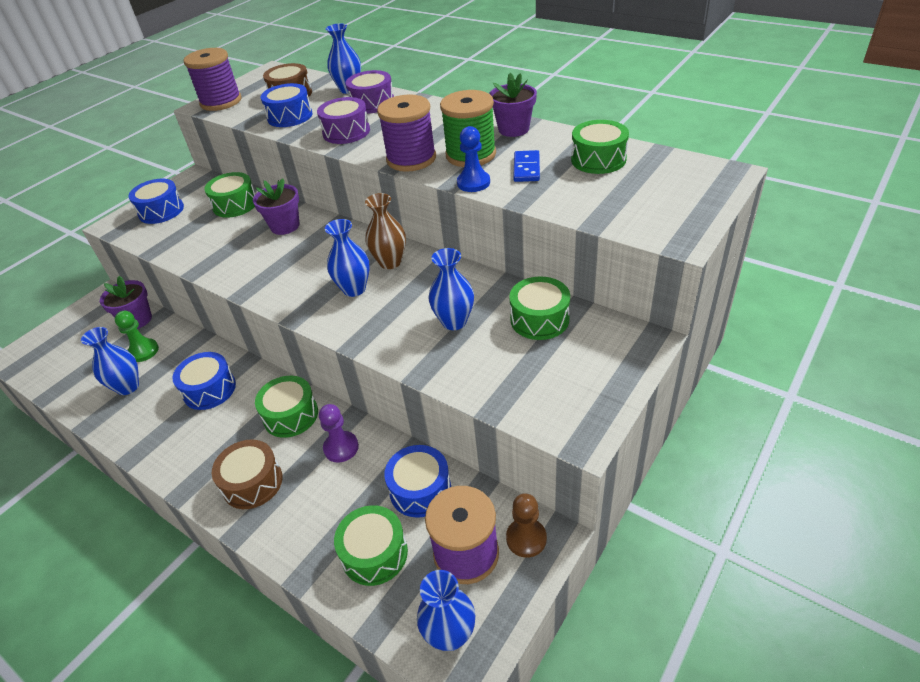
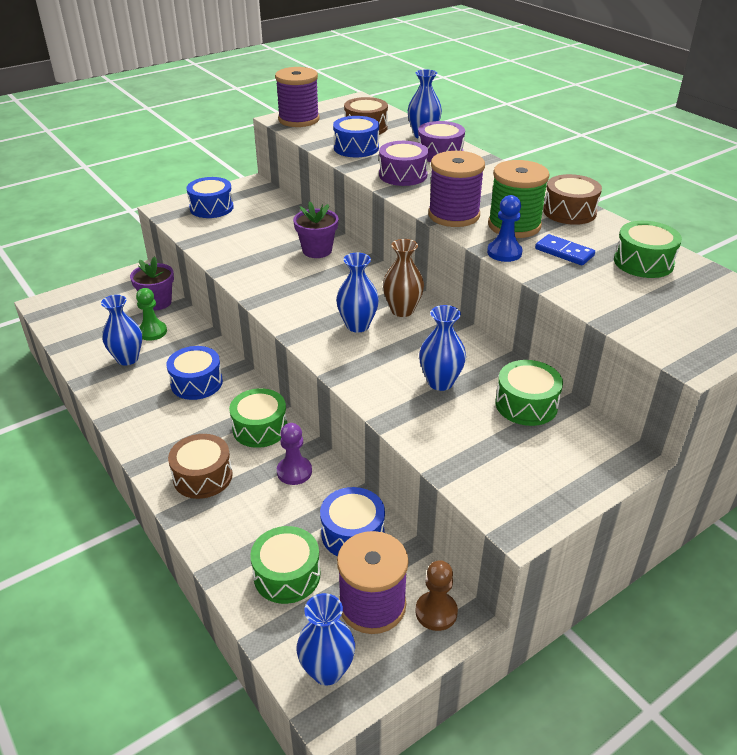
camera: 15 degrees right, 5 degrees down
(235, 205) = (279, 219): green drum -> none
(513, 129) = (569, 212): purple flower pot -> brown drum
(526, 168) = (564, 252): blue domino -> blue domino turned 75 degrees counterclockwise

